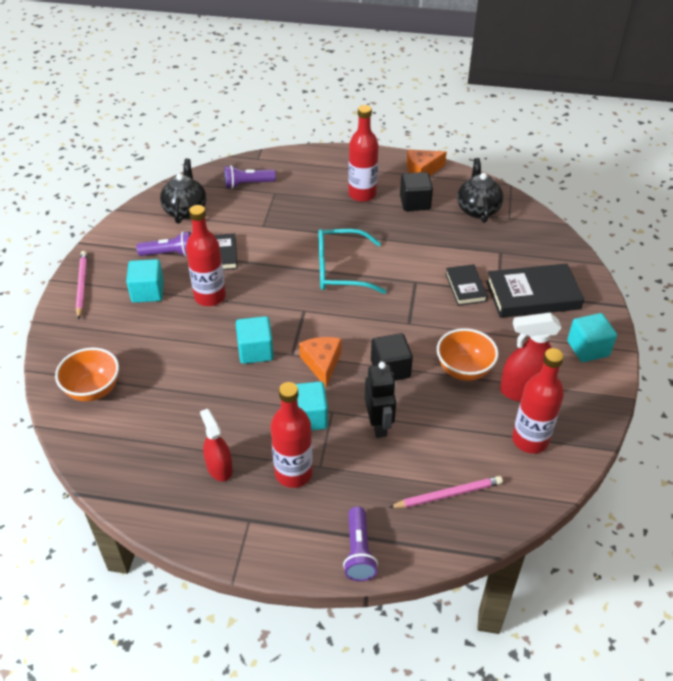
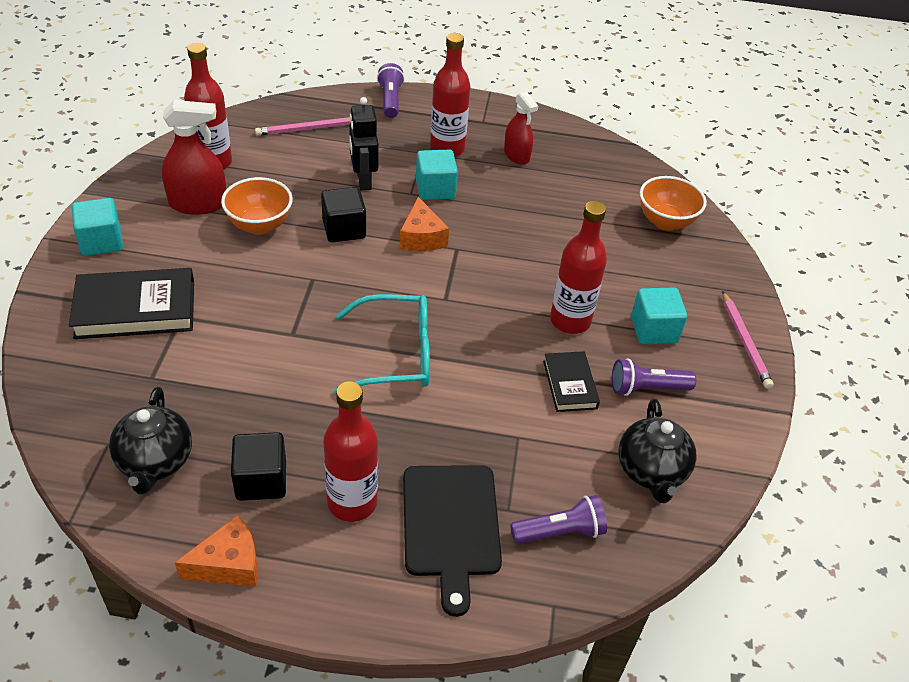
camera: 175 degrees right, 0 degrees up
(255, 351) = (499, 253): turquoise cube -> none
(307, 186) = (451, 526): none -> black cutting board
(465, 287) = (224, 323): black book -> none

